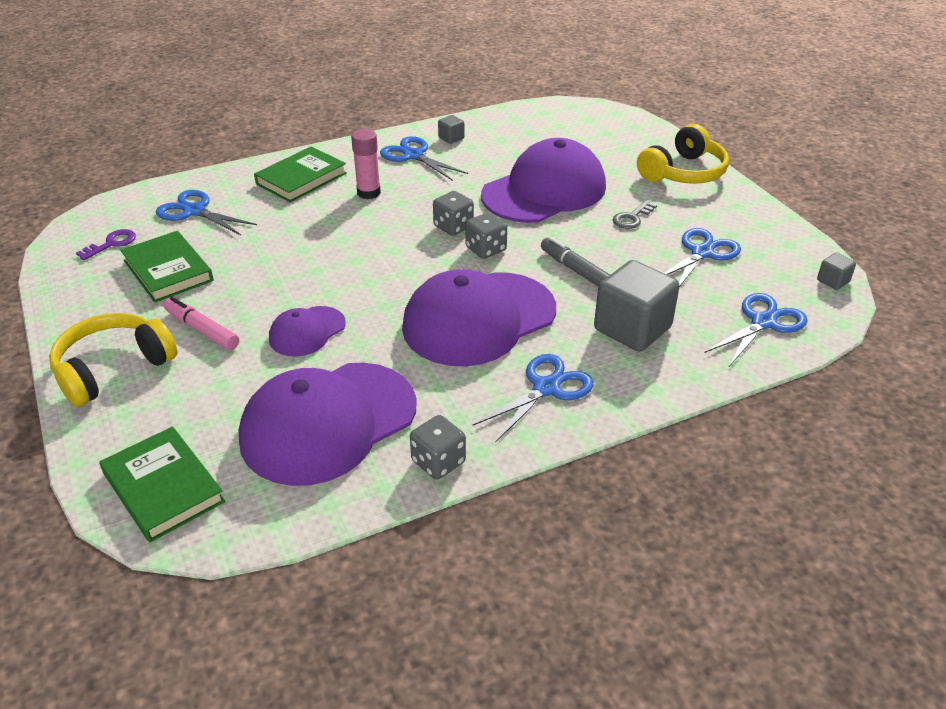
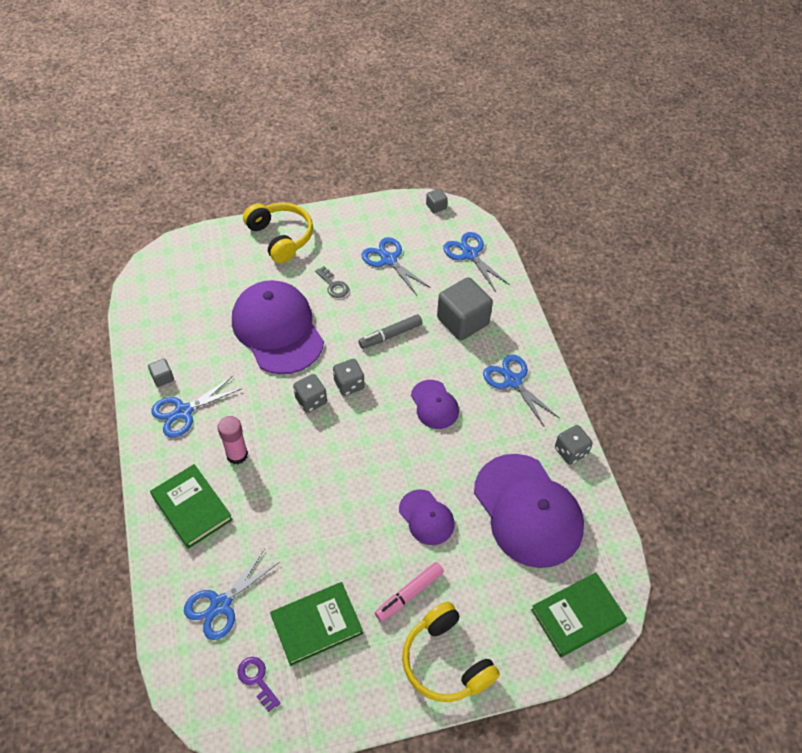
camera: 80 degrees left, 15 degrees up
(479, 319) = (434, 405): purple cap -> purple cap, size x0.49

